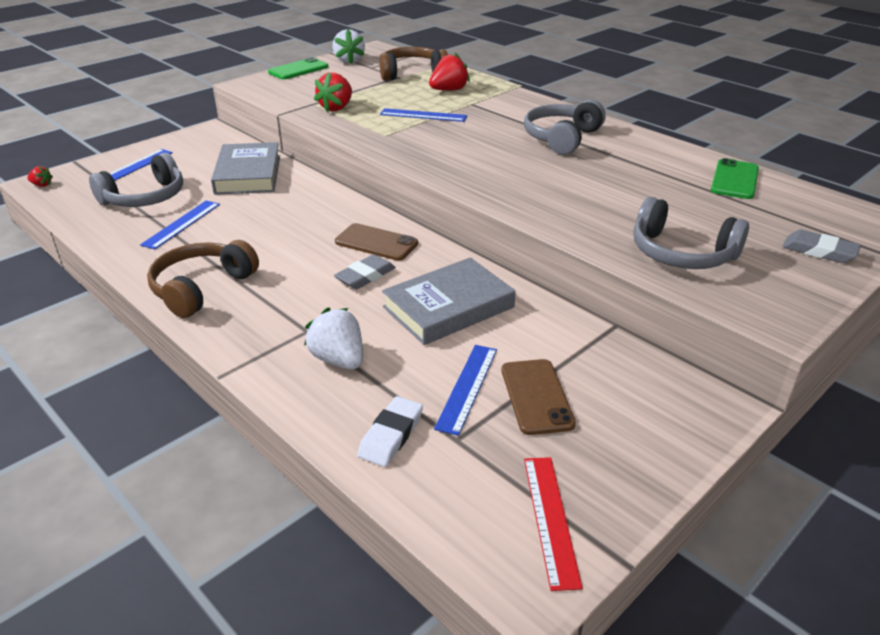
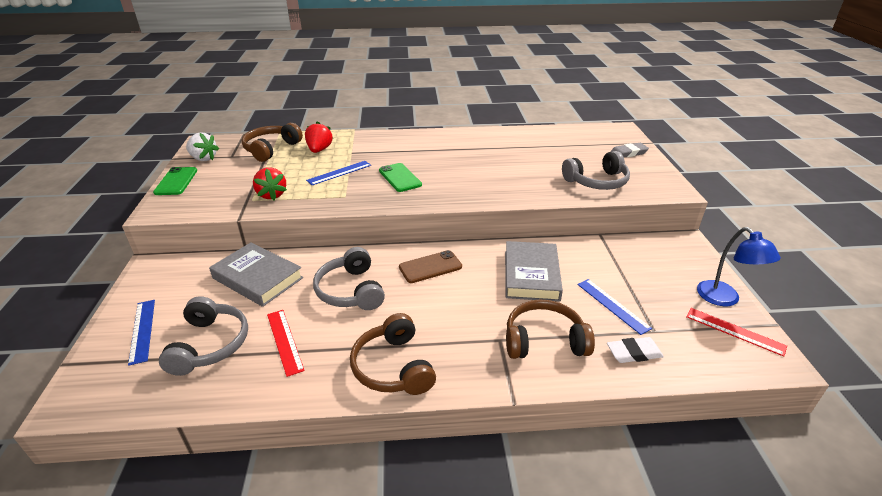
camera: 50 degrees left, 0 degrees up
(42, 185) = (76, 403): red strawberry -> none
(181, 224) = (284, 341): blue ruler -> red ruler
(338, 359) = (544, 340): white strawberry -> brown headphones
(365, 276) = (464, 289): grey eraser -> none
(391, 435) = (634, 353): white eraser -> white eraser turned 75 degrees counterclockwise
(536, 396) = (638, 287): brown phone -> none
(561, 138) = (439, 150): grey headphones -> grey headphones (350, 291)
(620, 487) = (724, 299): none -> blue lamp
(734, 180) = (545, 136): green phone -> green phone (400, 178)

